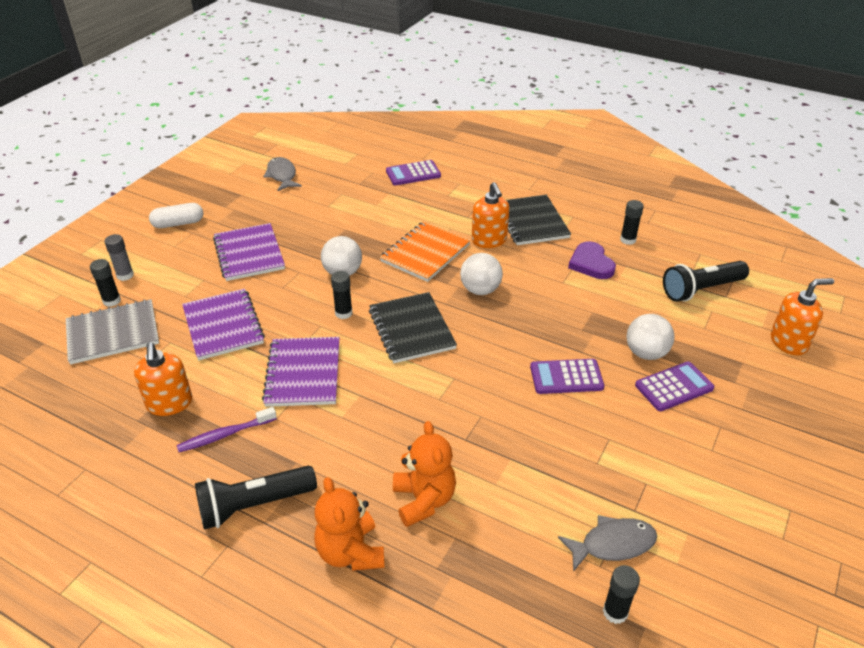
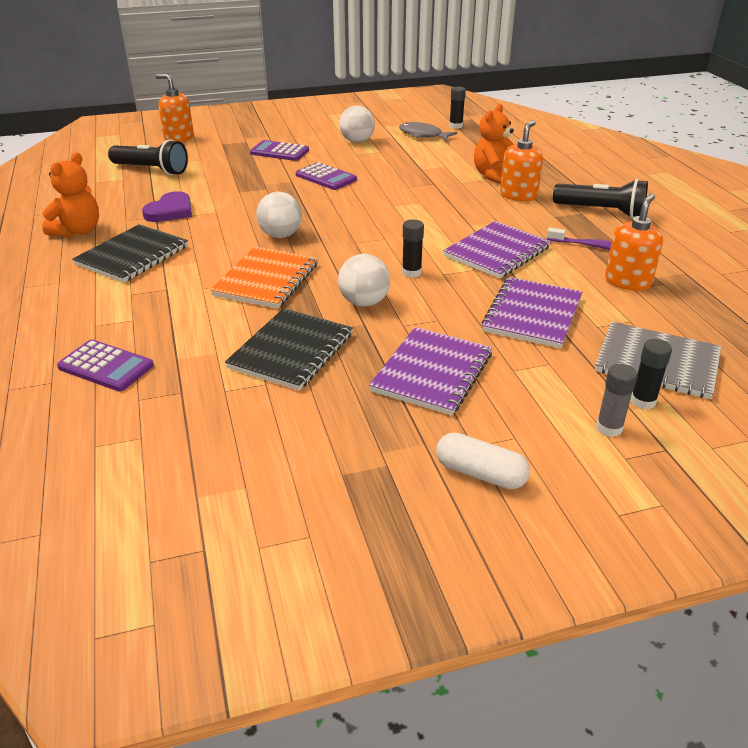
camera: 135 degrees left, 5 degrees down
(282, 175) = (245, 473): grey fish -> none
(350, 552) = (559, 178): orange teddy bear -> orange teddy bear (78, 231)
(411, 329) = (376, 238): black notebook -> black notebook (291, 351)
(425, 253) = (266, 280): orange notebook -> orange notebook turned 60 degrees counterclockwise
(489, 240) = (197, 261): orange soap dispenser -> orange soap dispenser (518, 195)
(628, 240) = (109, 210): black glue stick -> none
(646, 353) = (259, 166): white ball -> white ball (357, 141)

